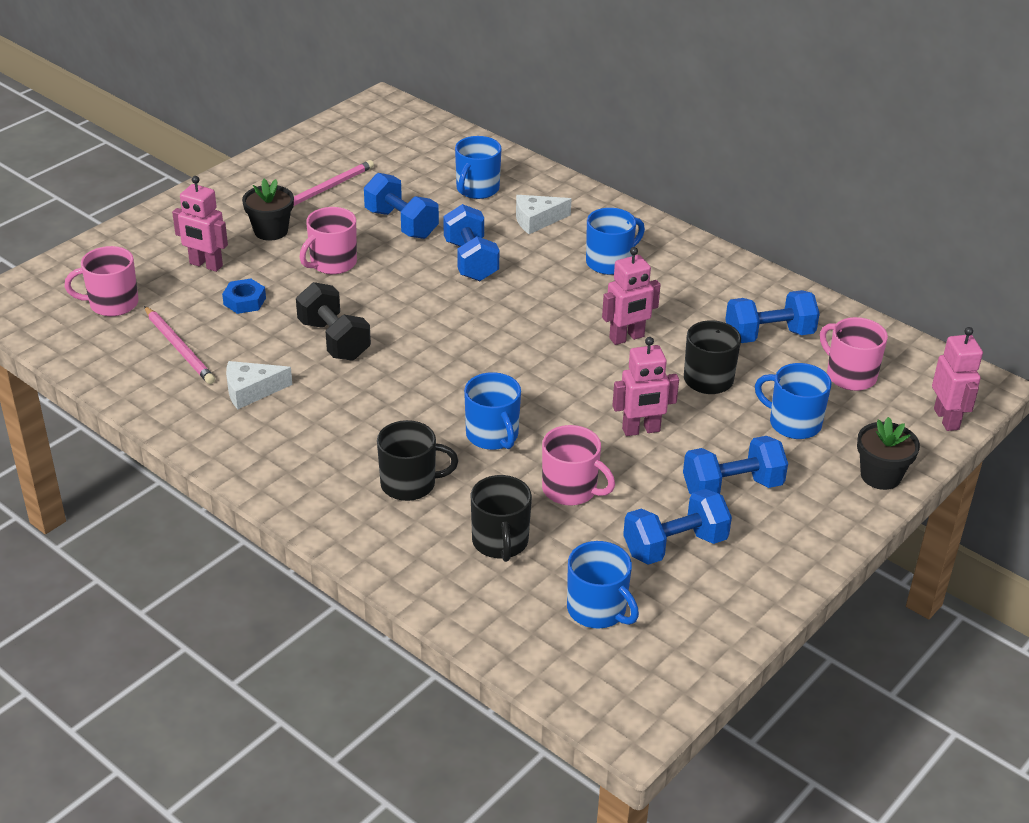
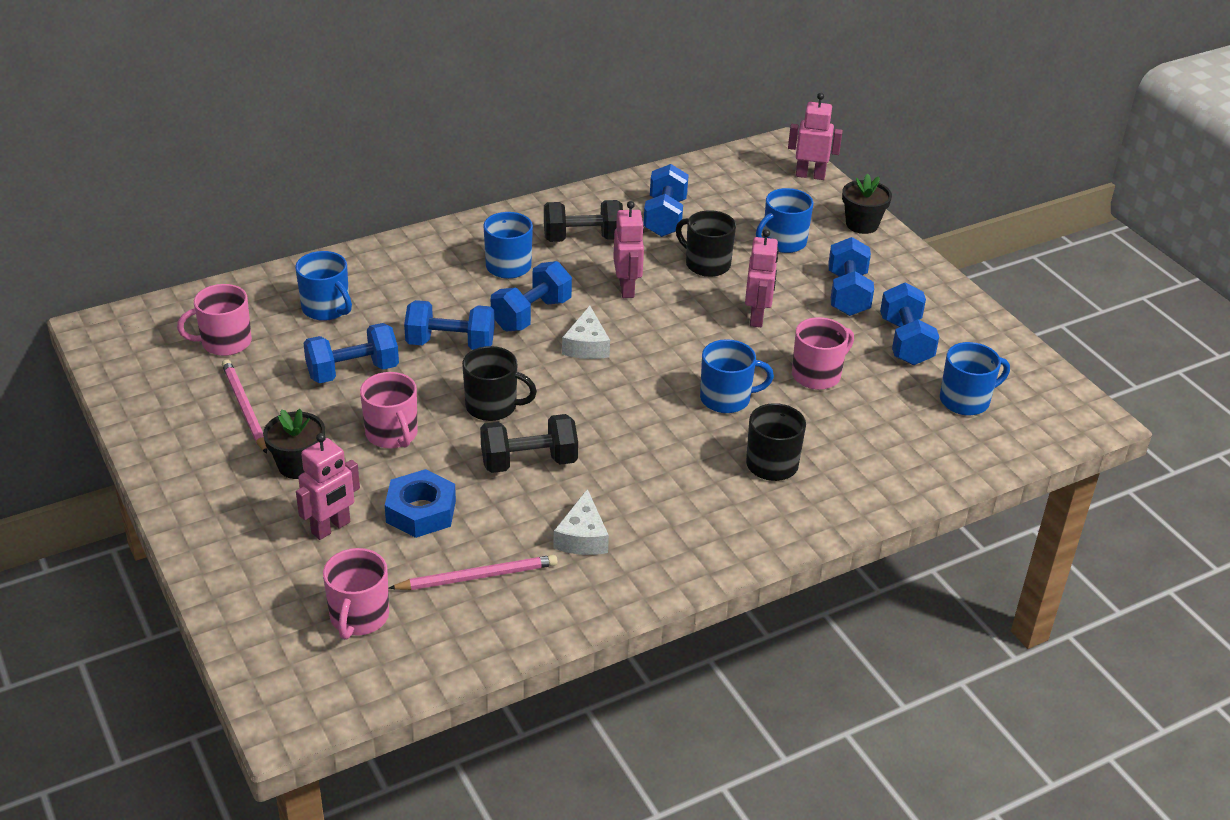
camera: 70 degrees left, 0 degrees up
(244, 301) = (421, 511): blue nut -> blue nut, size x1.51
(500, 542) = (869, 430): black mug -> black mug (493, 406)
(536, 220) = (409, 287): white cheese -> white cheese (586, 345)
(544, 293) = (531, 315): none -> blue dumbbell
(688, 294) = (583, 239): none -> black dumbbell
(850, 375) = (737, 198): pink mug -> pink mug (225, 342)

